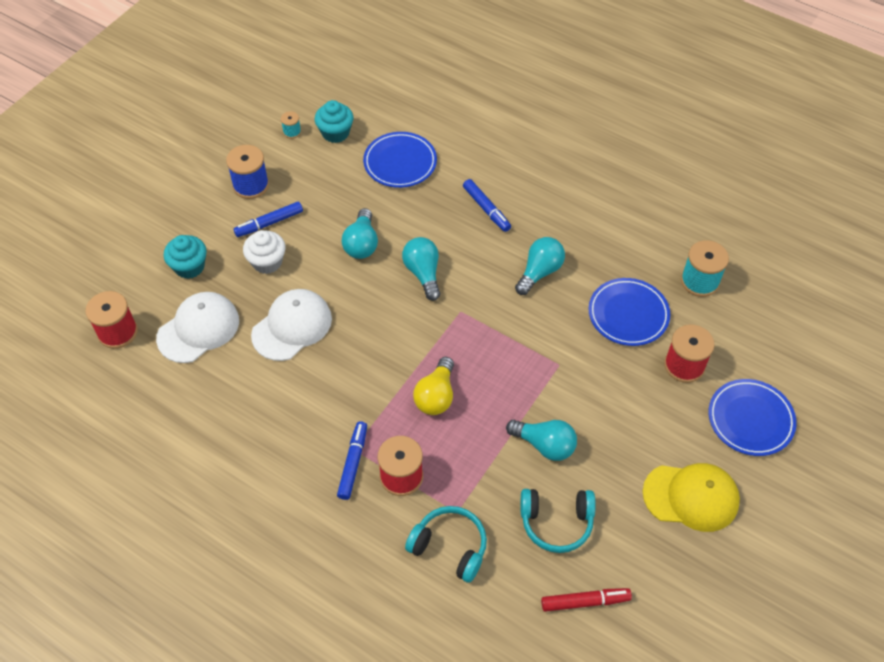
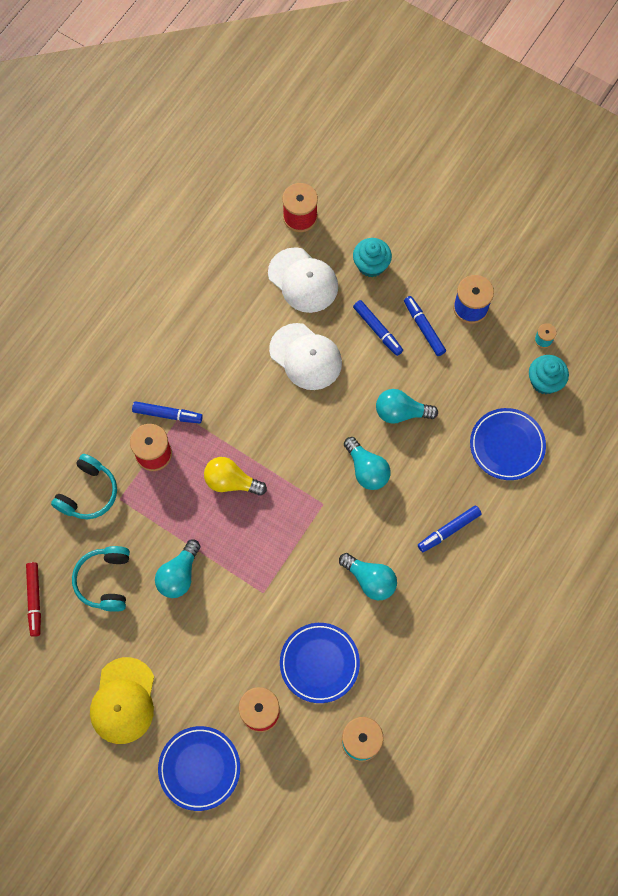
camera: 90 degrees right, 15 degrees up
(267, 262) = (377, 330): white cupcake -> blue marker
(423, 273) = (366, 469): turquoise light bulb -> turquoise light bulb turned 75 degrees clockwise

